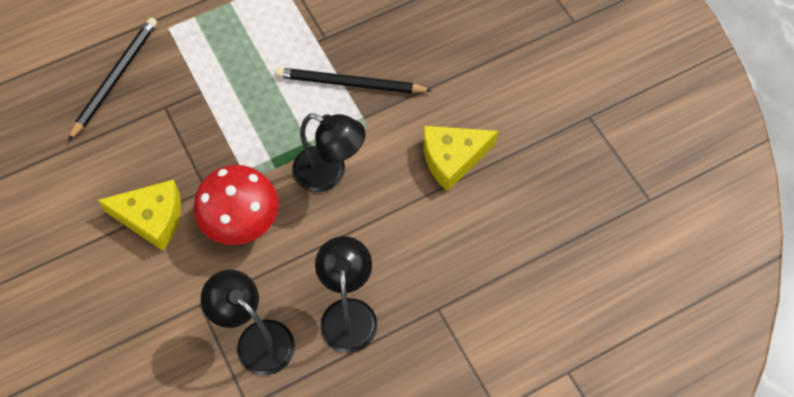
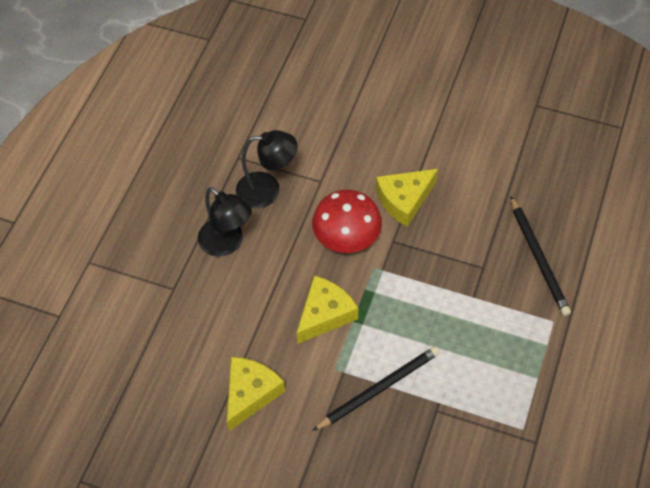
camera: 140 degrees right, 5 degrees down
(329, 173) = (325, 314): black lamp -> yellow cheese

